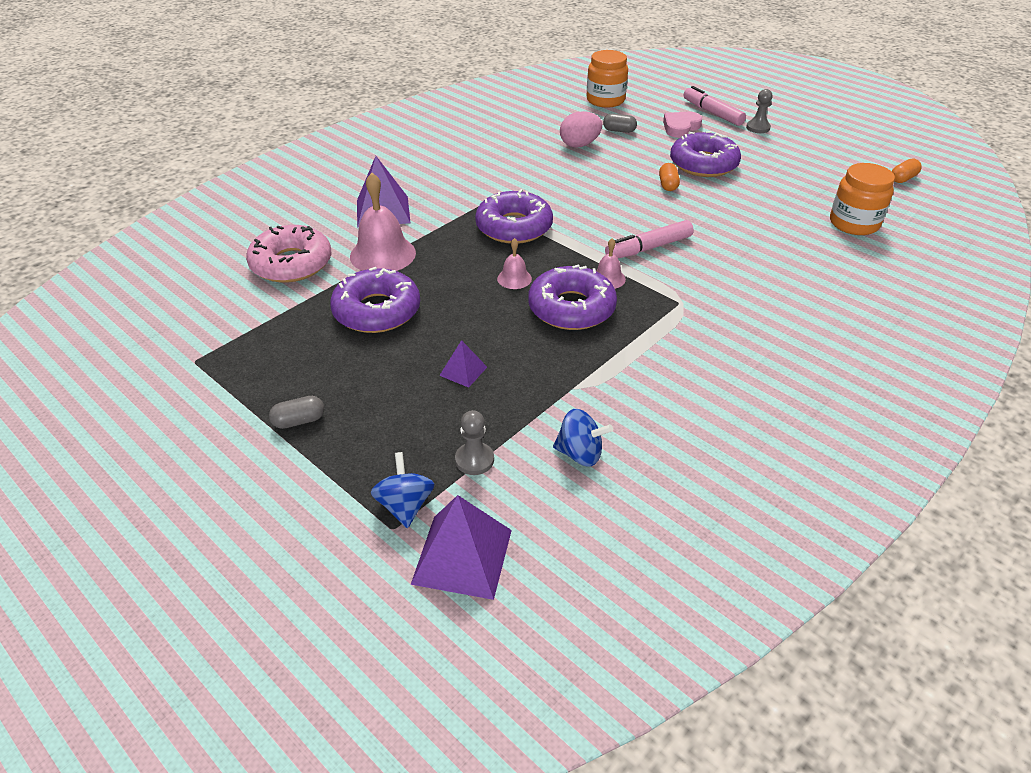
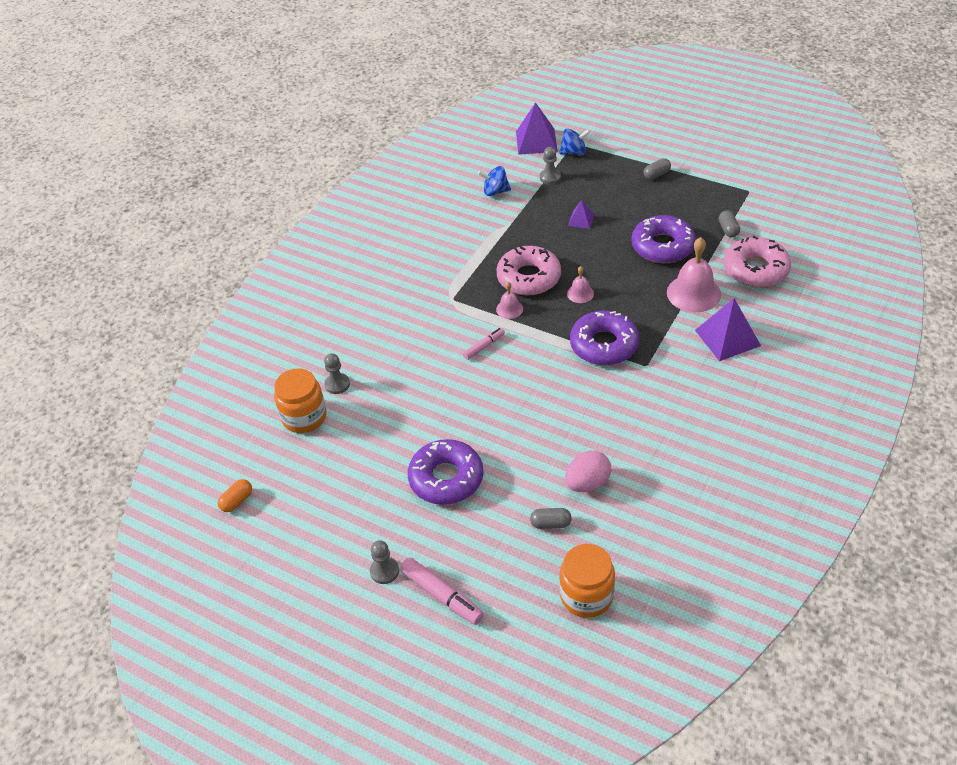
camera: 170 degrees right, 5 degrees up
(277, 314) = (728, 230): none -> grey capsule
(405, 505) = (574, 152): blue spinning top -> blue spinning top turned 75 degrees counterclockwise
(571, 308) = (529, 277): purple donut -> pink donut
(648, 248) = (484, 346): pink marker -> pink marker, size x0.61
(668, 185) = (479, 434): orange capsule -> none
(680, 127) = (478, 548): pink heart -> none
(822, 244) = (337, 384): none -> grey pawn

